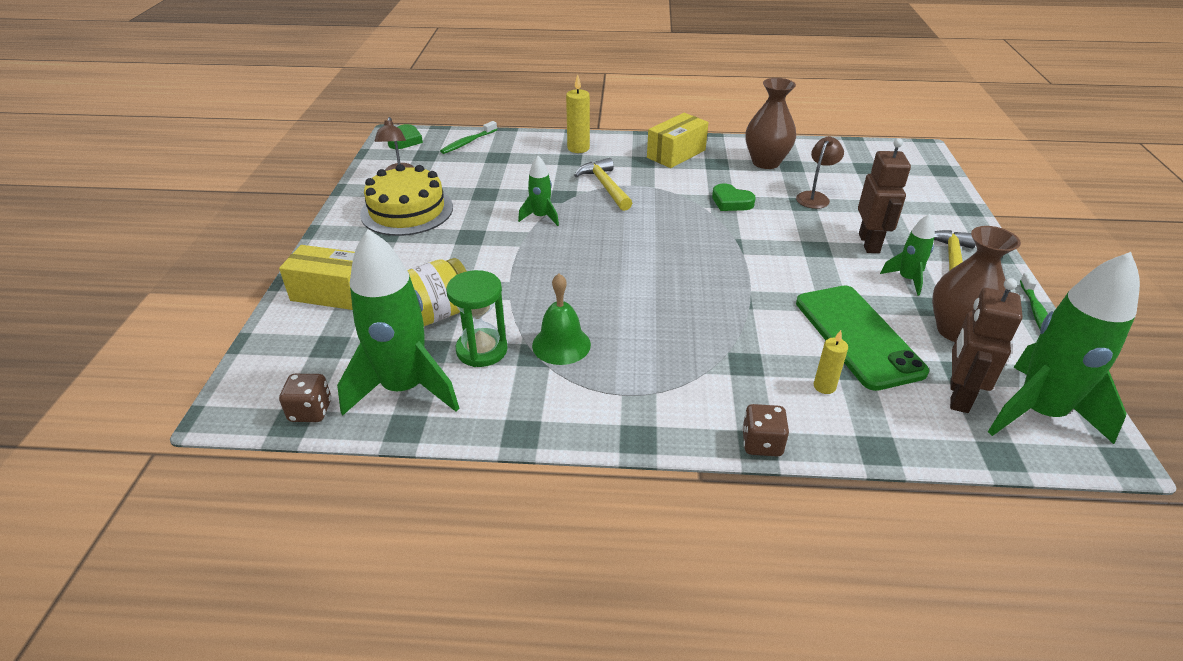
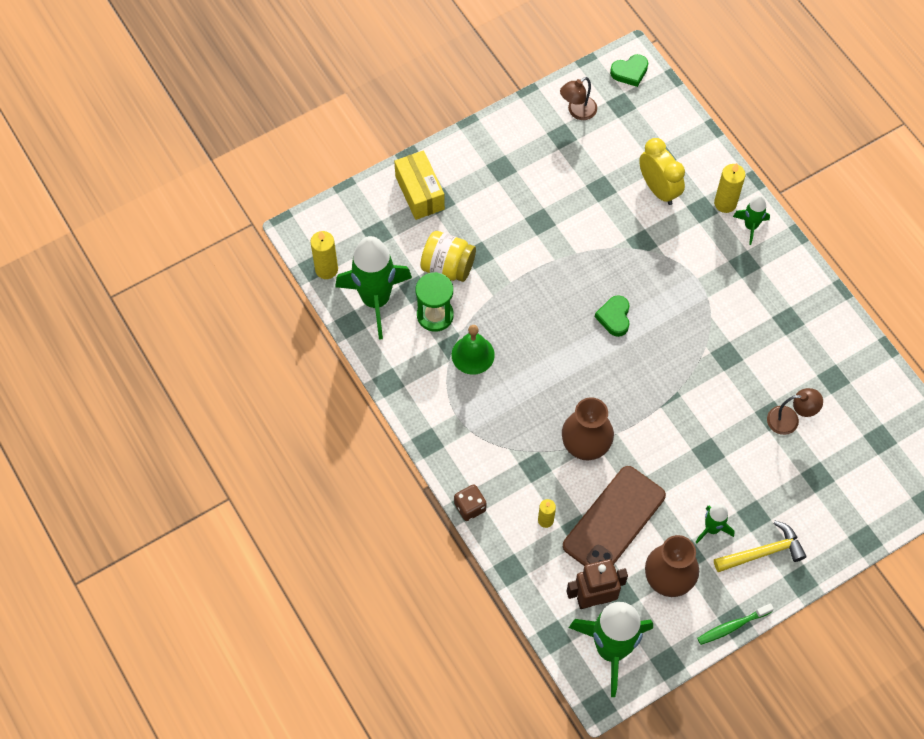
camera: 55 degrees right, 25 degrees up
(310, 411) = (326, 269): brown dice -> yellow candle
(407, 210) = (537, 157): yellow cake -> none
(468, 142) = (665, 118): green toothbrush -> none
(525, 169) = (658, 189): none -> yellow clock
(541, 217) = (600, 248): green rocket -> green rocket (750, 226)
(605, 186) = (680, 262): yellow hammer -> none
(676, 154) = (778, 281): yellow box -> none
(731, 202) = (730, 363): green heart -> green heart (614, 317)
(766, 162) = (822, 357): brown vase -> brown vase (585, 446)
(857, 336) = (614, 520): green phone -> brown phone
(869, 243) = (745, 486): brown robot -> none

